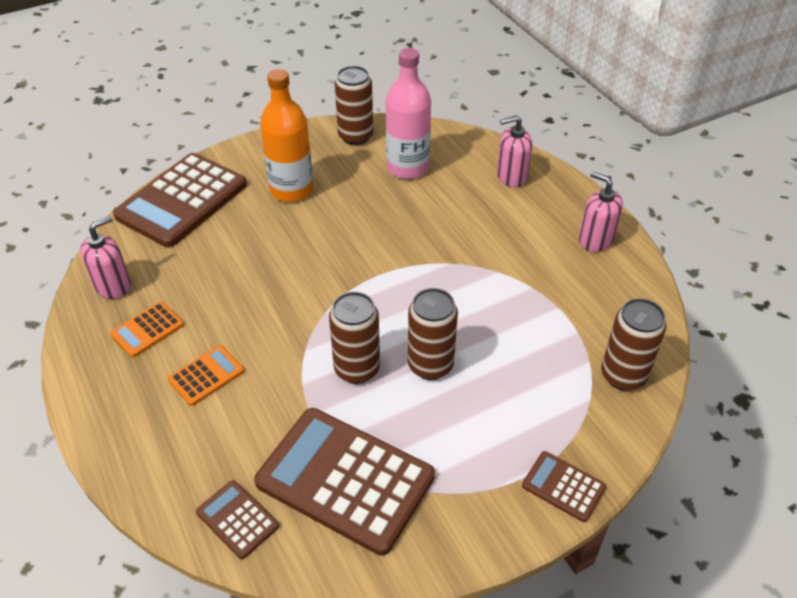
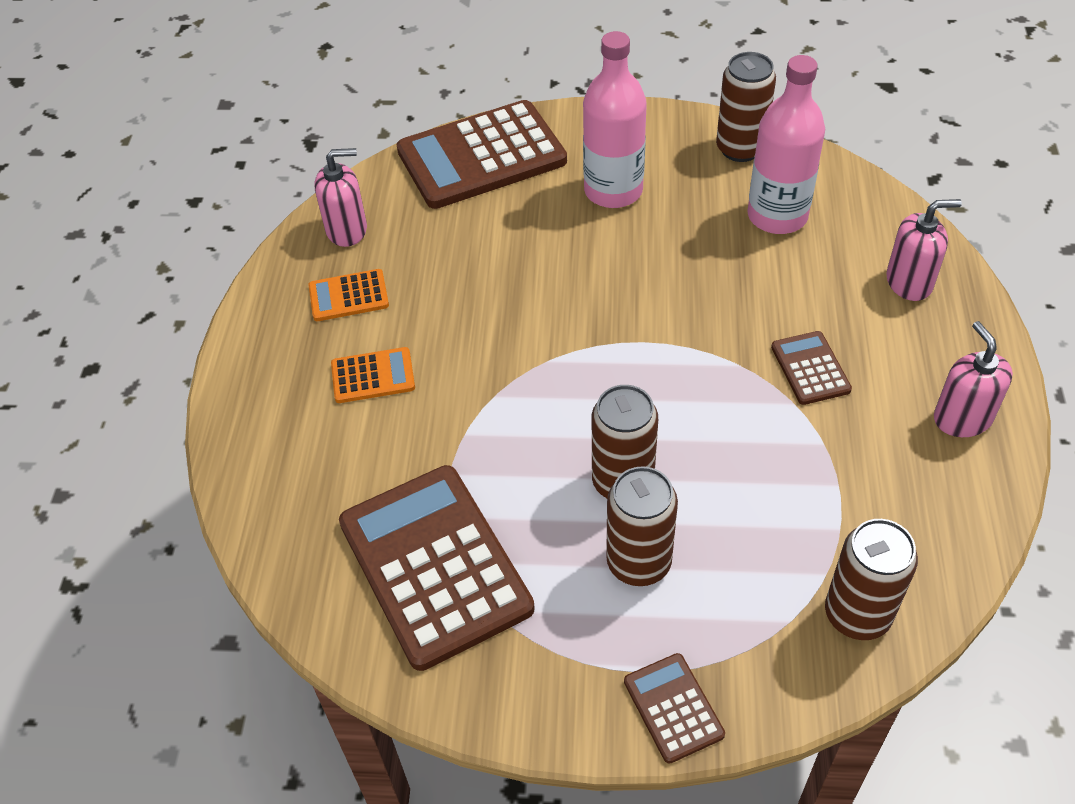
camera: 35 degrees right, 5 degrees up
(237, 519) = (300, 549): brown calculator -> brown calculator (810, 368)
(291, 190) = (613, 191): orange bottle -> pink bottle
(357, 369) = (535, 445): brown can -> brown can (638, 562)
(511, 176) = (909, 282): pink soap dispenser -> pink soap dispenser turned 150 degrees clockwise

